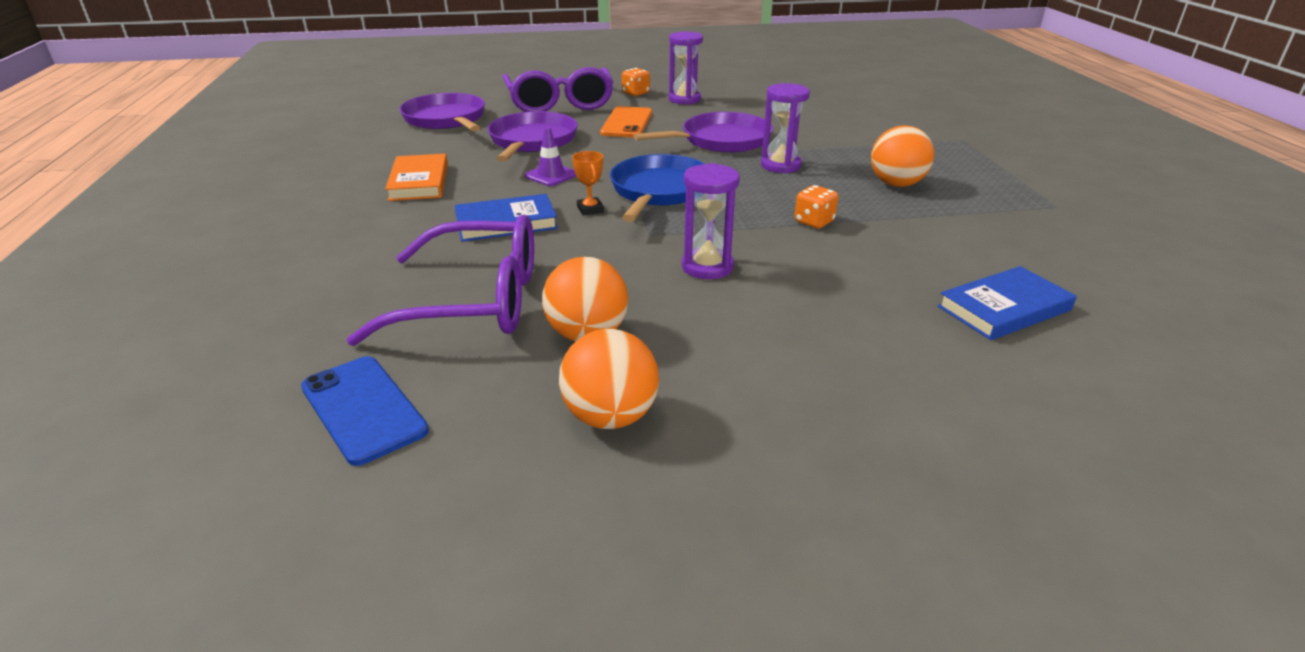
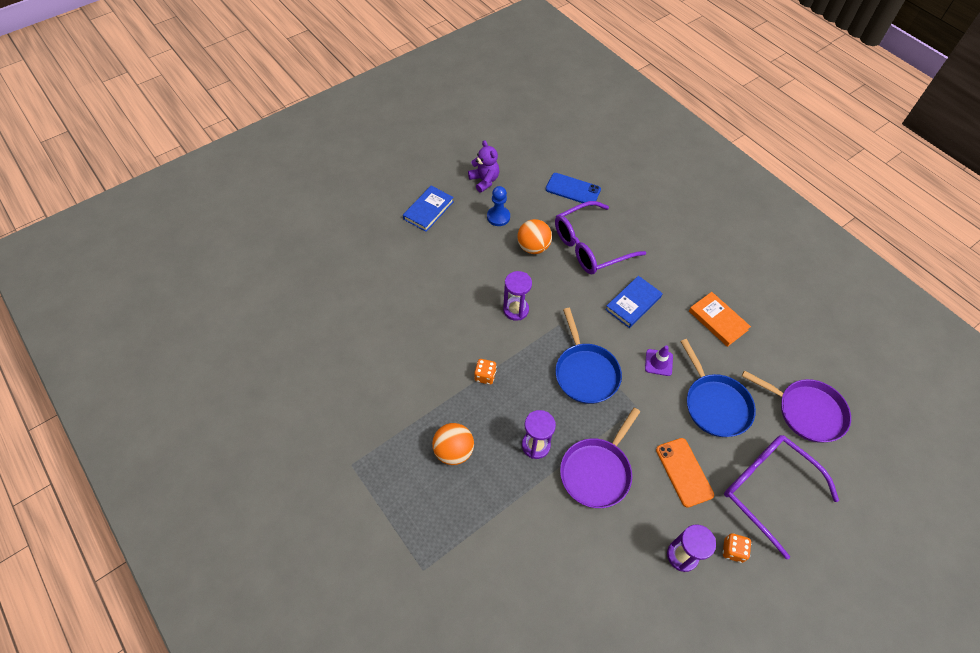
camera: 150 degrees right, 25 degrees up
(532, 141) = (715, 404): purple pan -> blue pan
(564, 530) = (484, 180): none -> purple teddy bear
(590, 209) = (605, 335): orange trophy -> none
(610, 416) = (498, 217): orange ball -> blue pawn
(1004, 308) = (378, 335): blue book -> blue book (428, 210)

